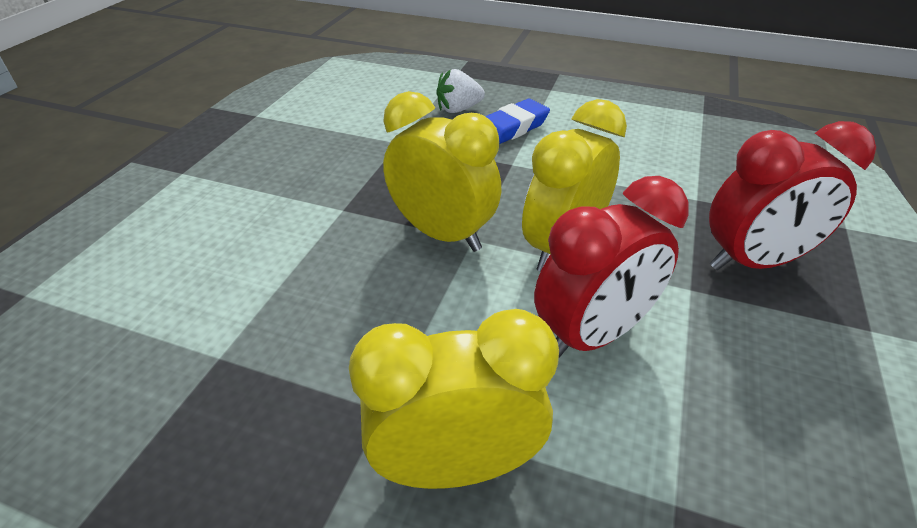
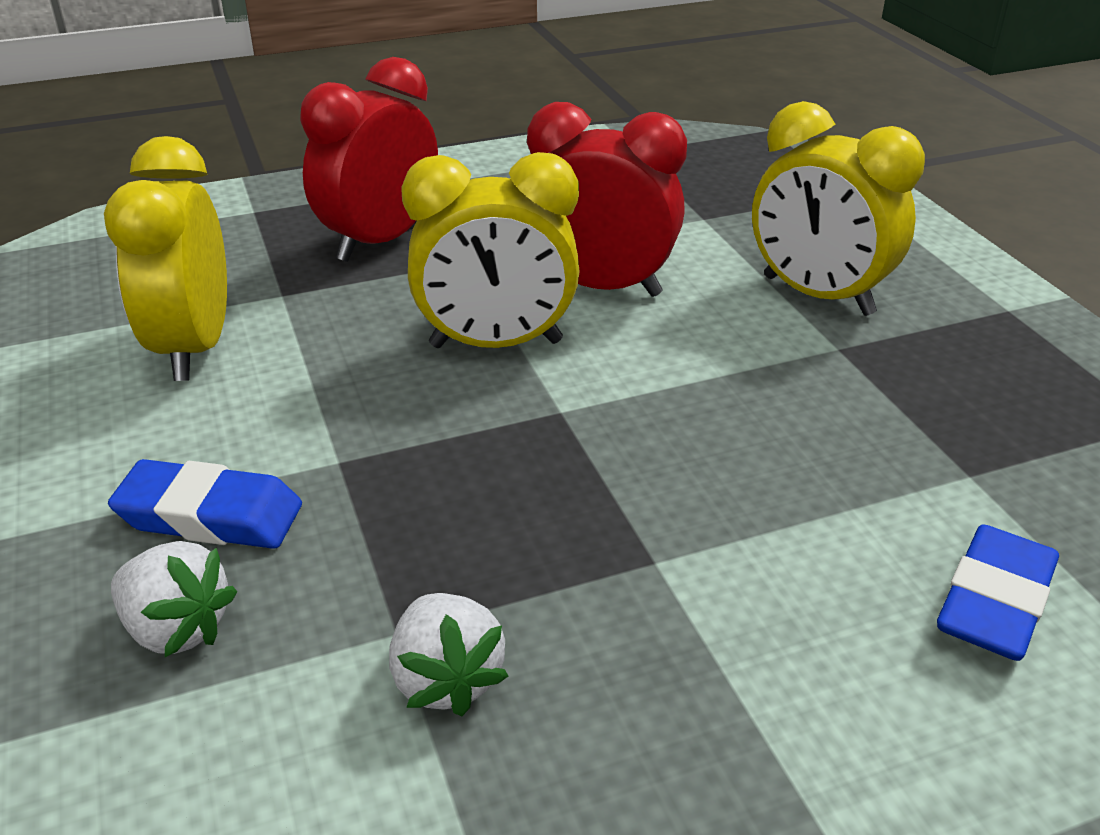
camera: 130 degrees left, 5 degrees down
(173, 286) = (994, 602): none -> blue eraser
(365, 143) = (446, 679): none -> white strawberry
(442, 234) = (583, 437): yellow clock -> yellow clock (194, 348)
(753, 262) = (380, 241): red clock -> red clock turned 90 degrees counterclockwise

